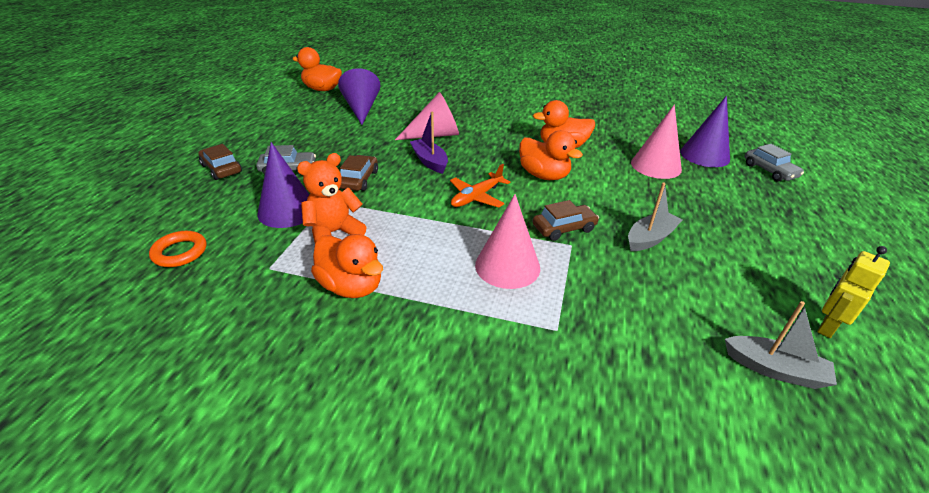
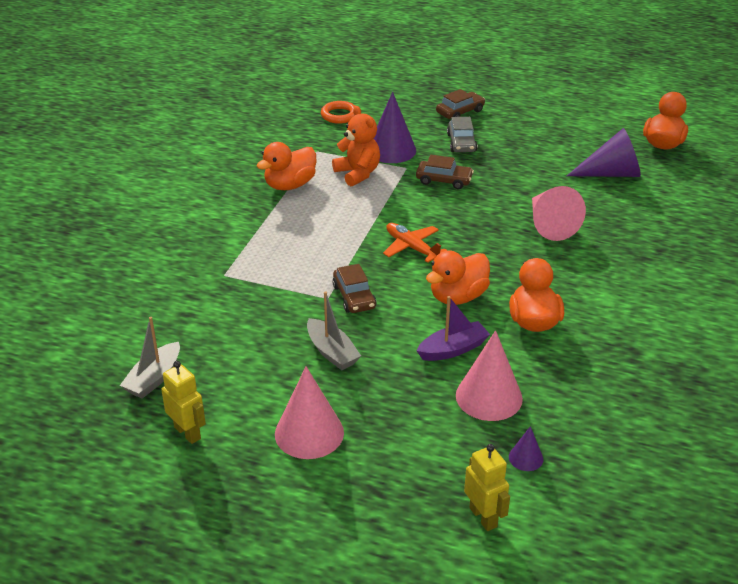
camera: 95 degrees right, 0 degrees up
(430, 161) = (484, 220): purple boat -> purple boat (453, 349)
(507, 266) = (302, 258): pink cone -> pink cone (309, 433)
(704, 155) = (526, 458): purple cone -> purple cone, size x0.49
(769, 171) = (483, 517): grey car -> yellow robot

